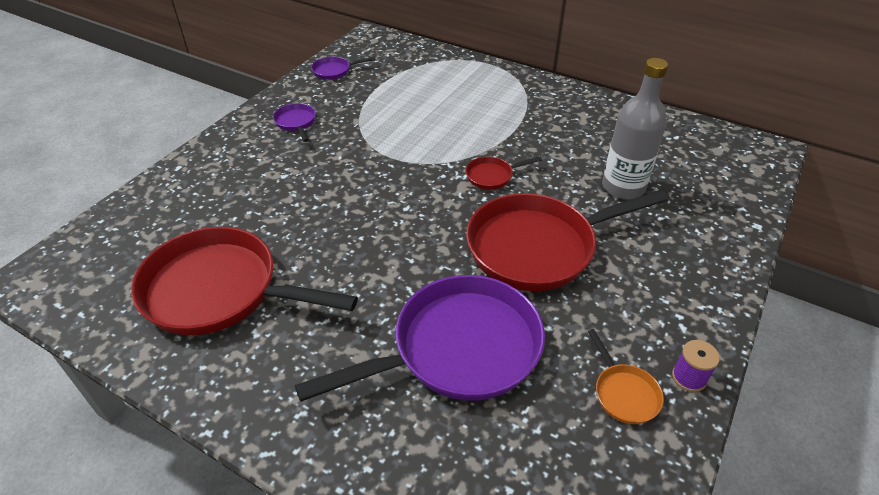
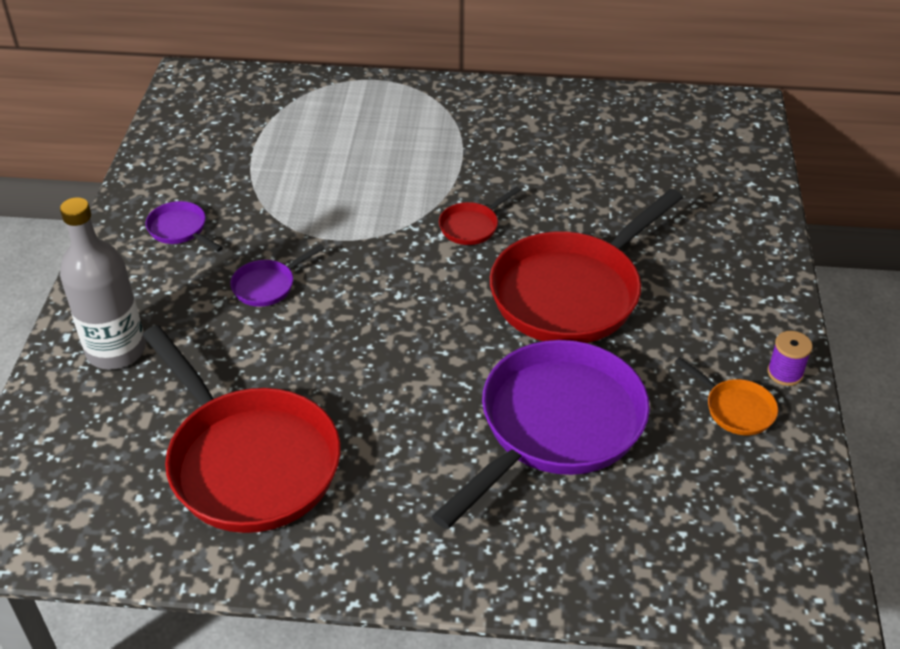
camera: 25 degrees left, 0 degrees up
(219, 290) = (248, 461): red pan -> red pan turned 120 degrees counterclockwise
(334, 71) = (177, 143): purple pan -> purple pan (267, 285)
(623, 187) = (621, 195): grey bottle -> grey bottle (116, 350)

